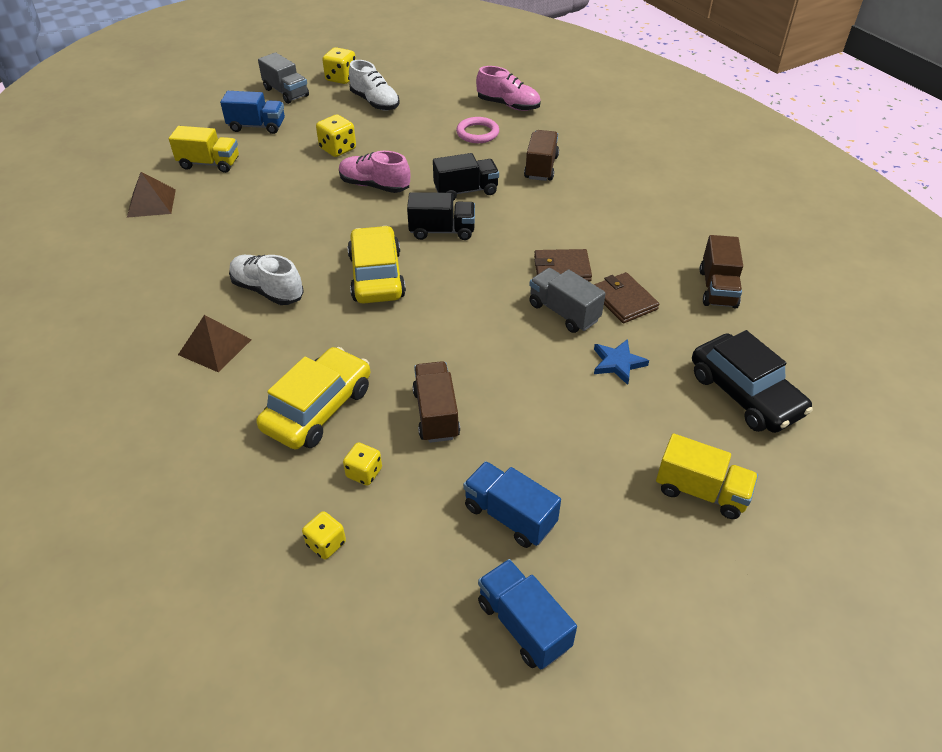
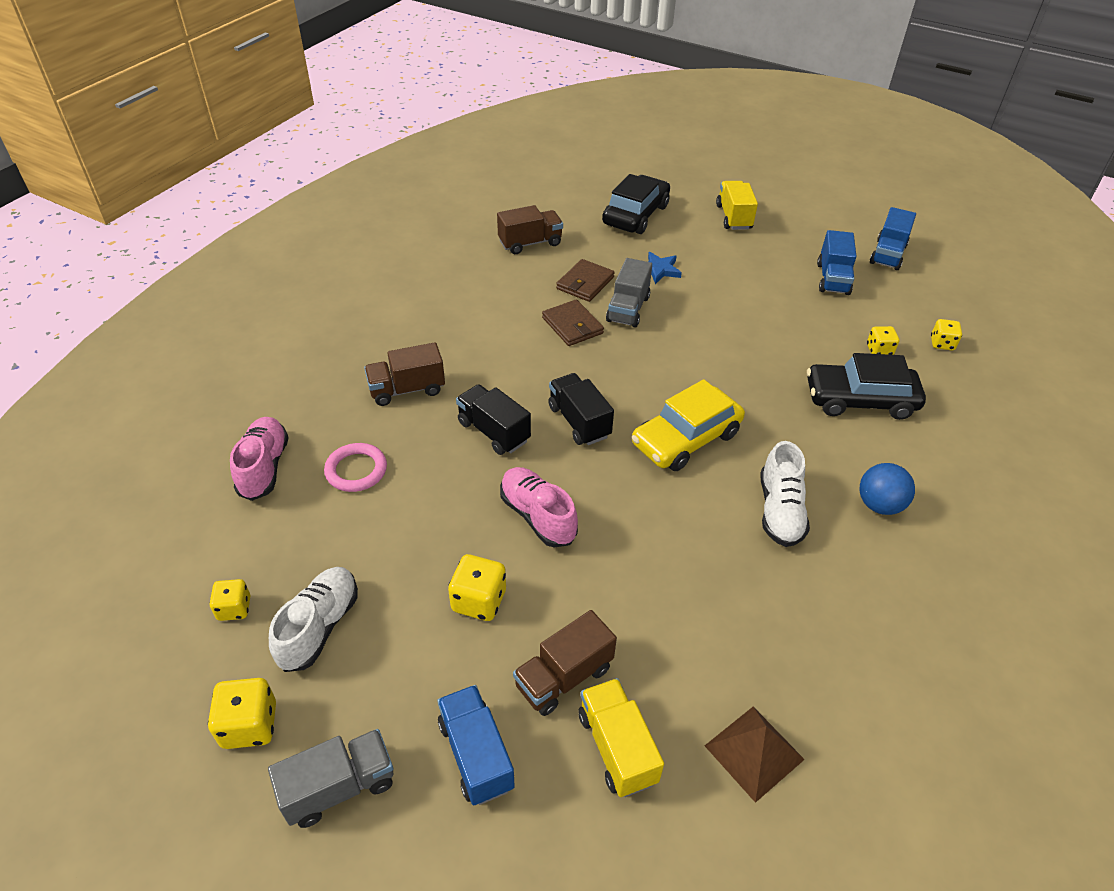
camera: 120 degrees left, 0 degrees up
(215, 347) = (879, 505): brown pyramid -> blue ball
(286, 92) = (339, 787): grey truck -> grey truck turned 45 degrees clockwise
(318, 408) = (860, 400): yellow car -> black car
(374, 186) = (538, 516): pink shoe -> pink shoe turned 150 degrees clockwise
(411, 83) = (234, 608): none -> yellow dice
(436, 414) = (796, 337): brown truck -> brown truck (564, 677)

